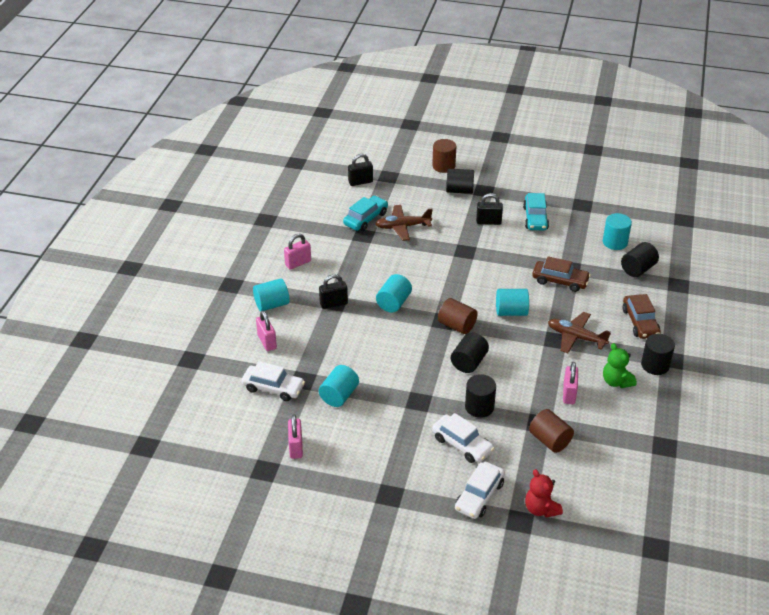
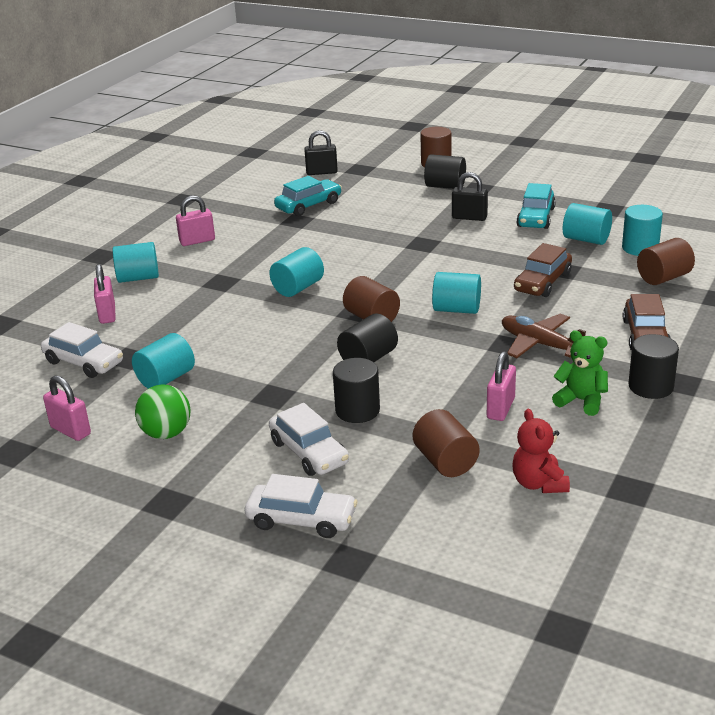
camera: 15 degrees right, 10 degrees down
(296, 447) = (70, 430): pink padlock -> pink padlock turned 60 degrees counterclockwise
(333, 303) = (218, 283): black padlock -> none
(362, 441) = (166, 433): none -> green ball
(402, 227) = (352, 215): brown plane -> none
(479, 496) = (301, 520): white car -> white car turned 120 degrees counterclockwise
(541, 509) = (390, 549): red teddy bear -> red teddy bear (539, 483)
(560, 281) = (542, 282): brown car -> brown car turned 90 degrees clockwise
(576, 237) = (586, 239): none -> turquoise cylinder
(616, 382) = (581, 401): green teddy bear -> green teddy bear turned 135 degrees clockwise
(638, 269) = (663, 278): black cylinder -> brown cylinder

